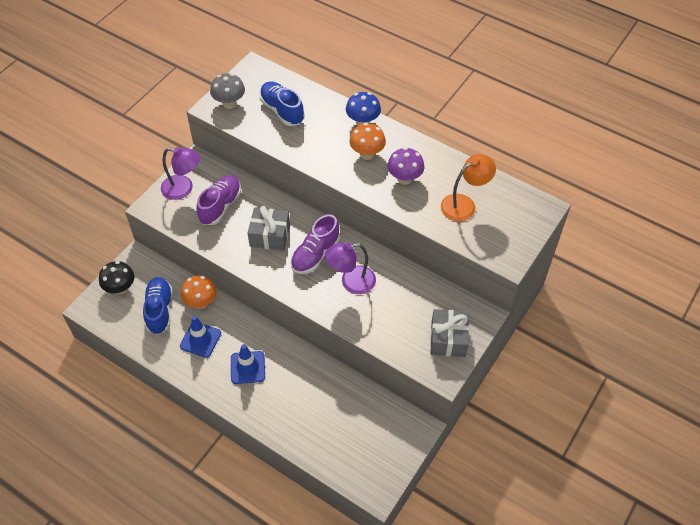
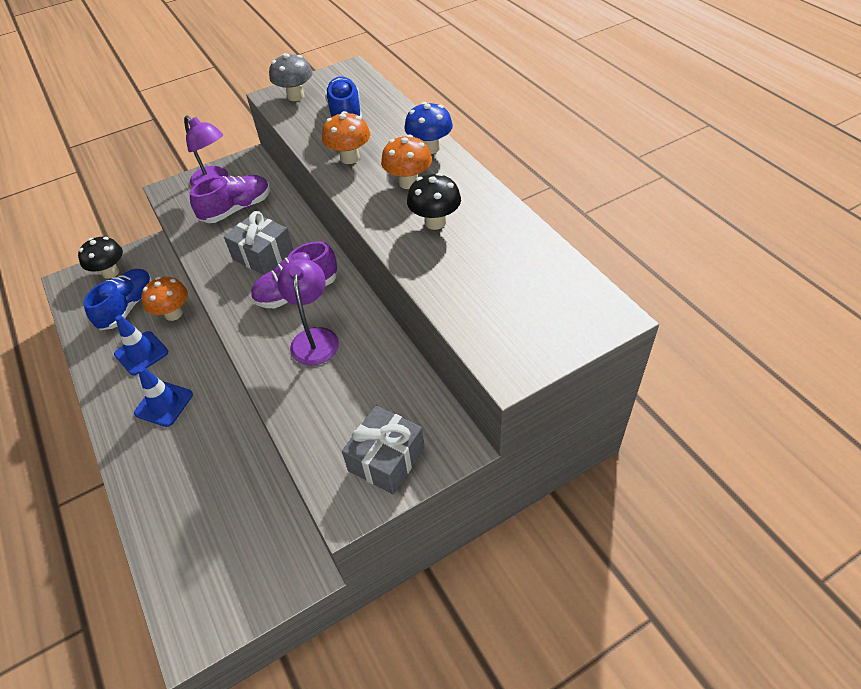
camera: 30 degrees right, 5 degrees down
(312, 146) = (350, 158): none -> orange mushroom
(351, 282) = (314, 338): purple lamp -> purple lamp turned 75 degrees clockwise
(404, 178) = (435, 222): purple mushroom -> black mushroom
(464, 204) = (494, 275): orange lamp -> none

